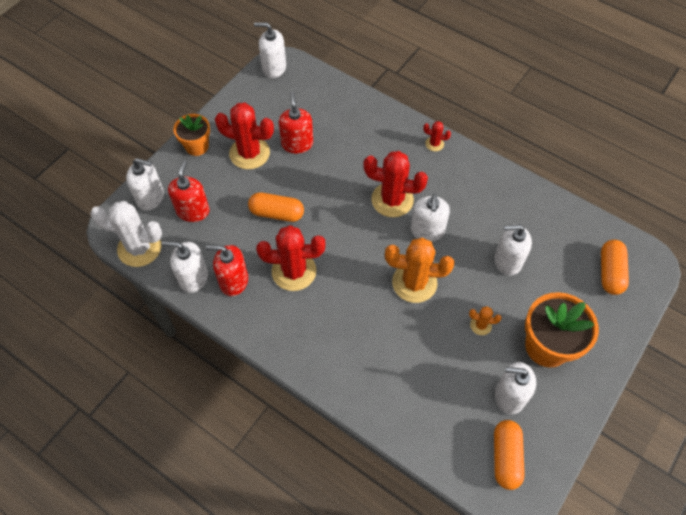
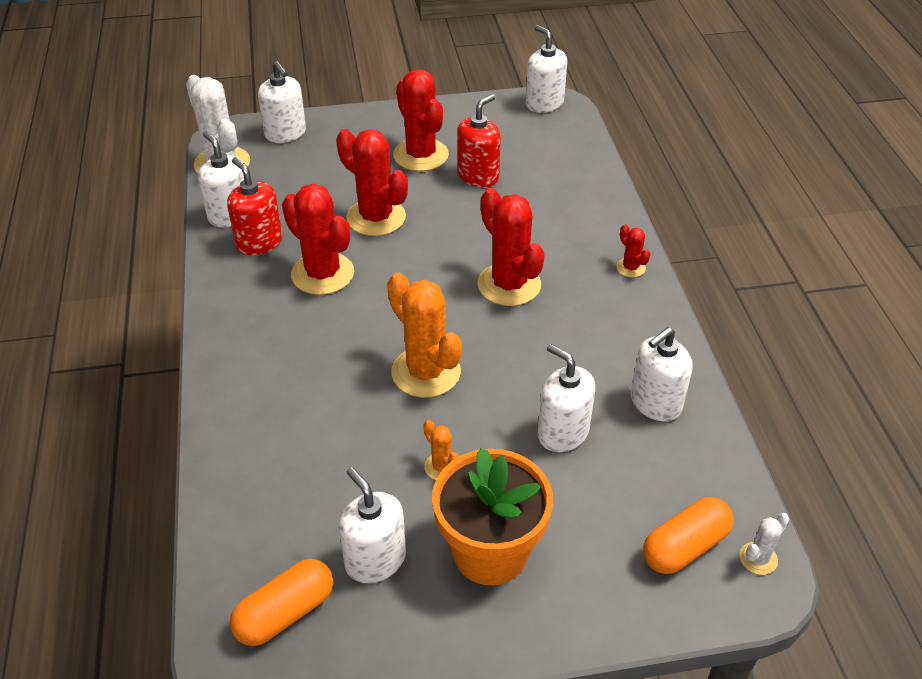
camera: 45 degrees right, 15 degrees down
(193, 211) = (305, 166): red soap dispenser -> none
(197, 146) = (381, 121): orange flower pot -> none
(277, 213) = (376, 217): orange capsule -> red cactus
(427, 230) = (508, 337): white soap dispenser -> white soap dispenser (655, 403)
(638, 253) = (758, 558): none -> white cactus

